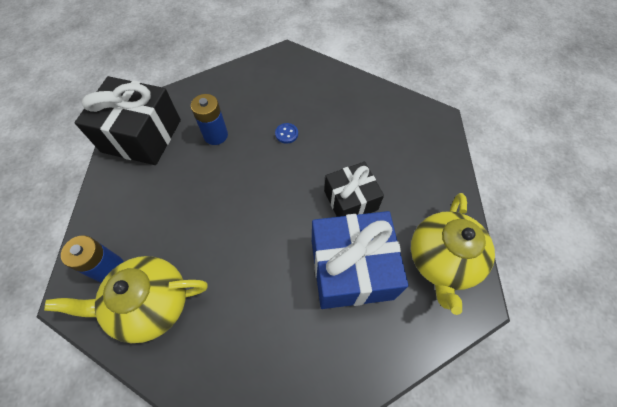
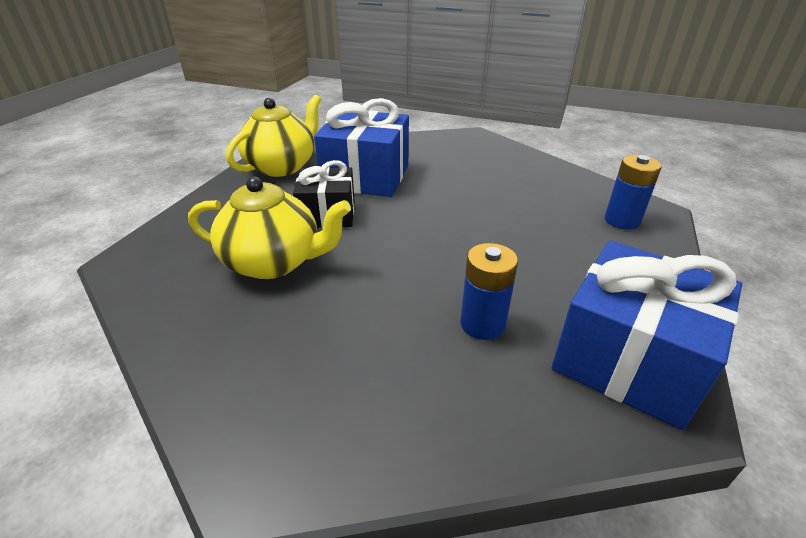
camera: 160 degrees left, 25 degrees down
(142, 136) = (628, 359): black gift -> blue gift
(150, 304) = (568, 193): yellow teapot -> yellow teapot (274, 262)
(286, 134) = (361, 296): blue button -> none

